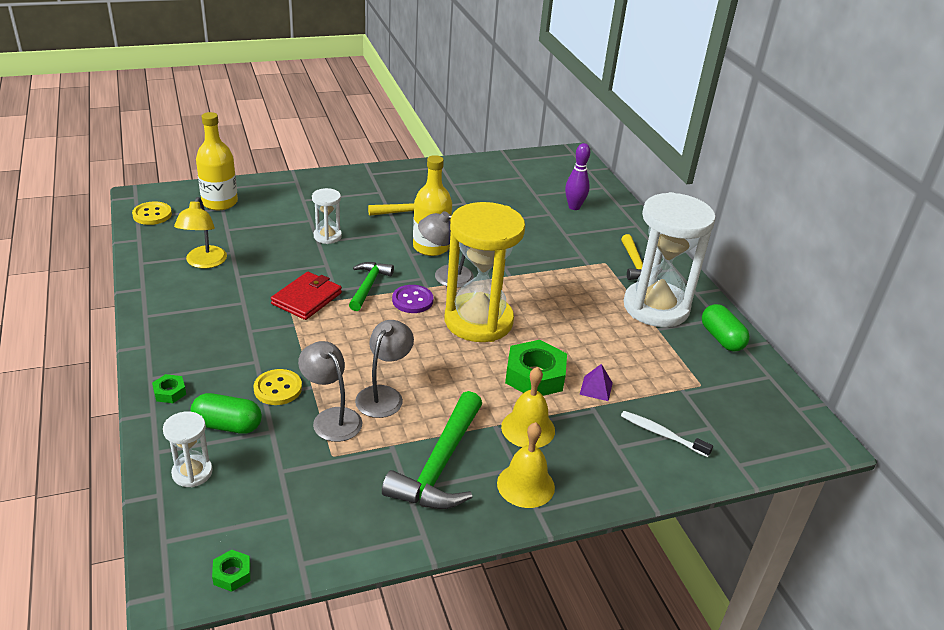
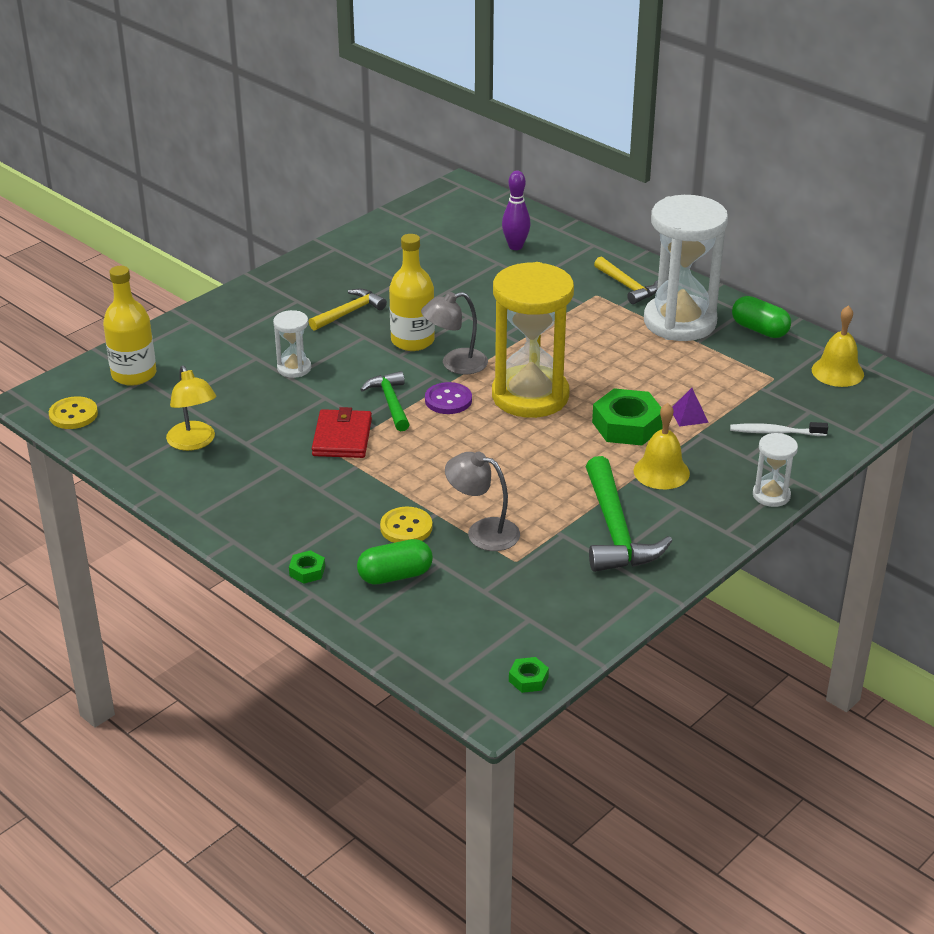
camera: 25 degrees left, 0 degrees up
(192, 473) = (407, 624): white hourglass -> white hourglass (771, 495)
(384, 395) = (509, 494): grey lamp -> none
(525, 485) = (700, 517): yellow bell -> yellow bell (837, 372)

